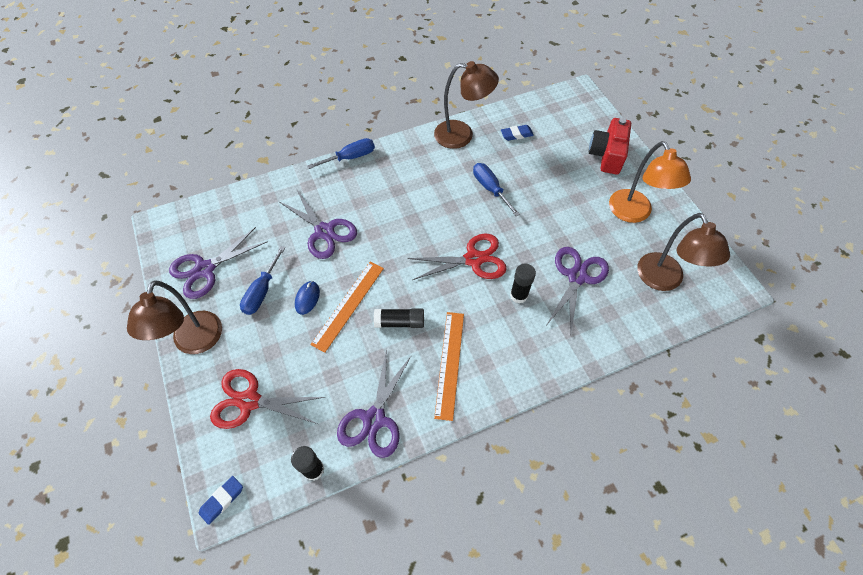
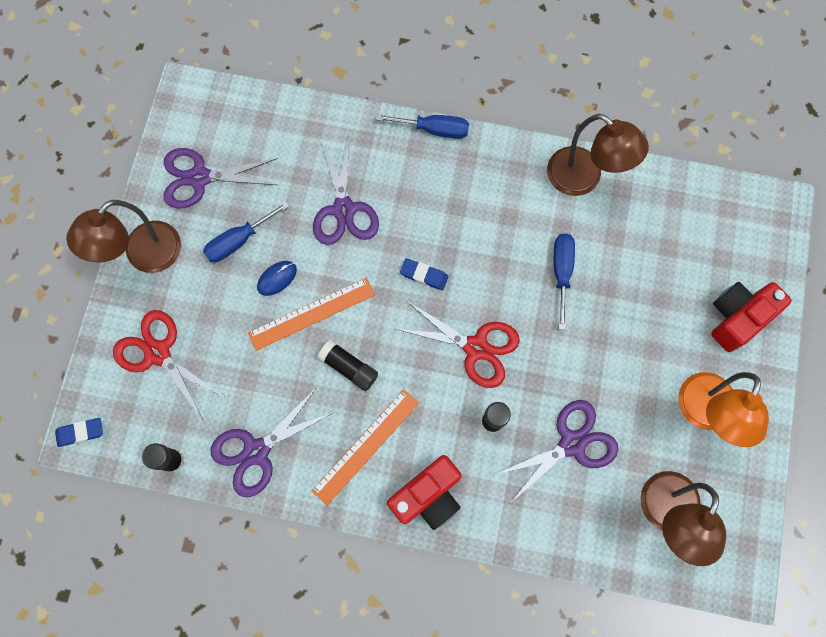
camera: 35 degrees right, 15 degrees up
(516, 134) = (649, 219): blue eraser -> blue eraser (424, 275)
(516, 367) = (428, 496): none -> red camera

